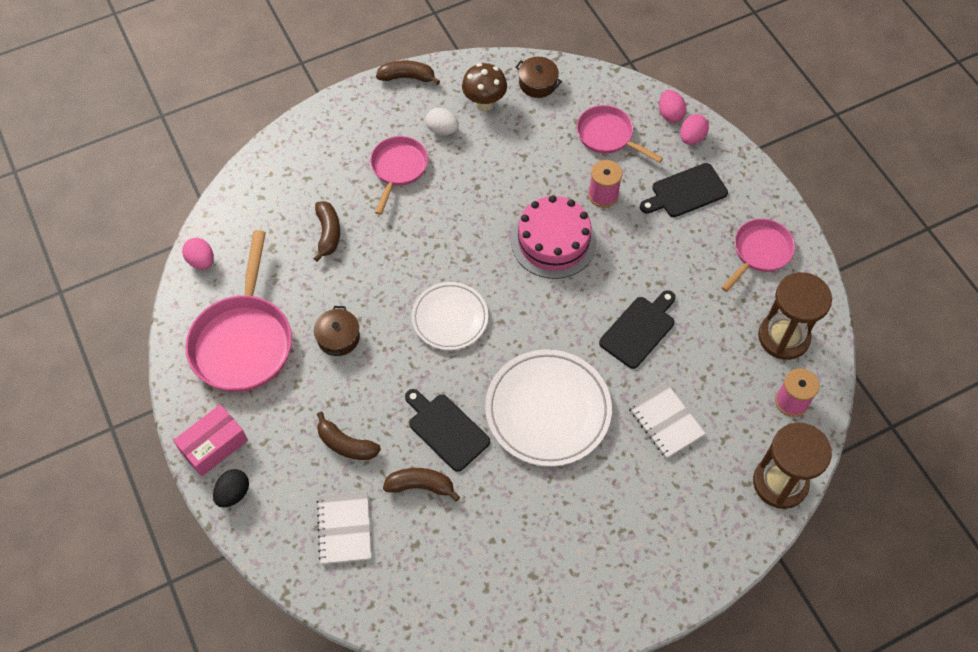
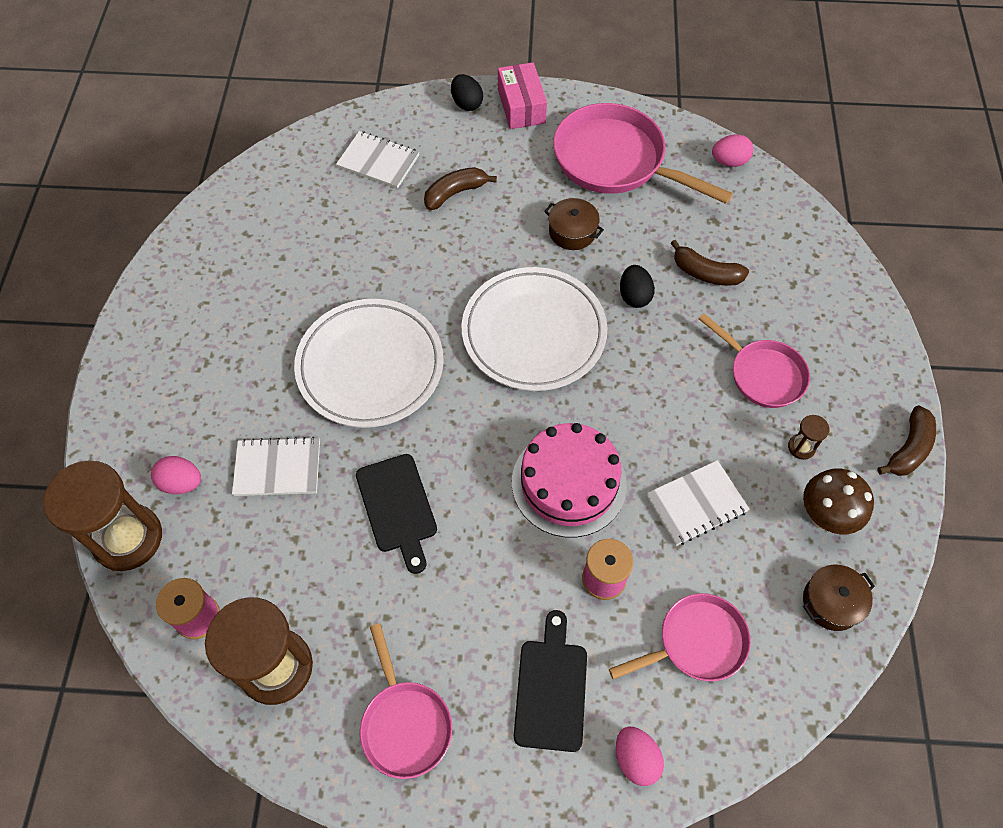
camera: 120 degrees right, 0 degrees up
(377, 269) = (634, 296): none -> black egg
(421, 486) = (374, 229): brown banana -> none
(442, 130) = (801, 447): white egg -> brown hourglass
(446, 430) = (413, 273): black cutting board -> none
(450, 318) = (534, 332): white plate -> white plate, size x1.58
(520, 168) = (696, 504): none -> white notebook
(670, 114) = (693, 755): pink egg -> pink egg (182, 483)

